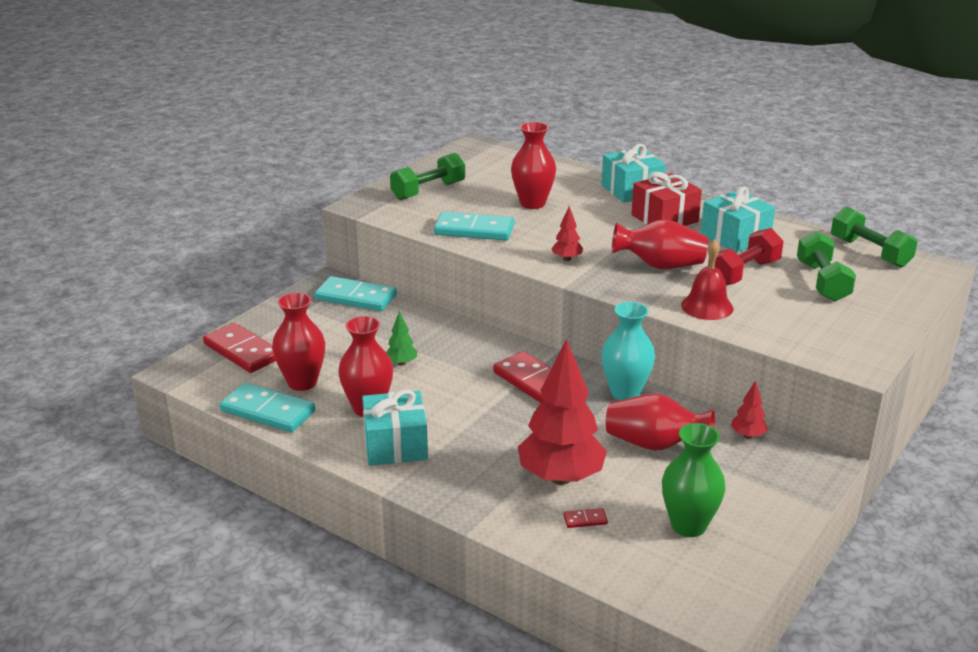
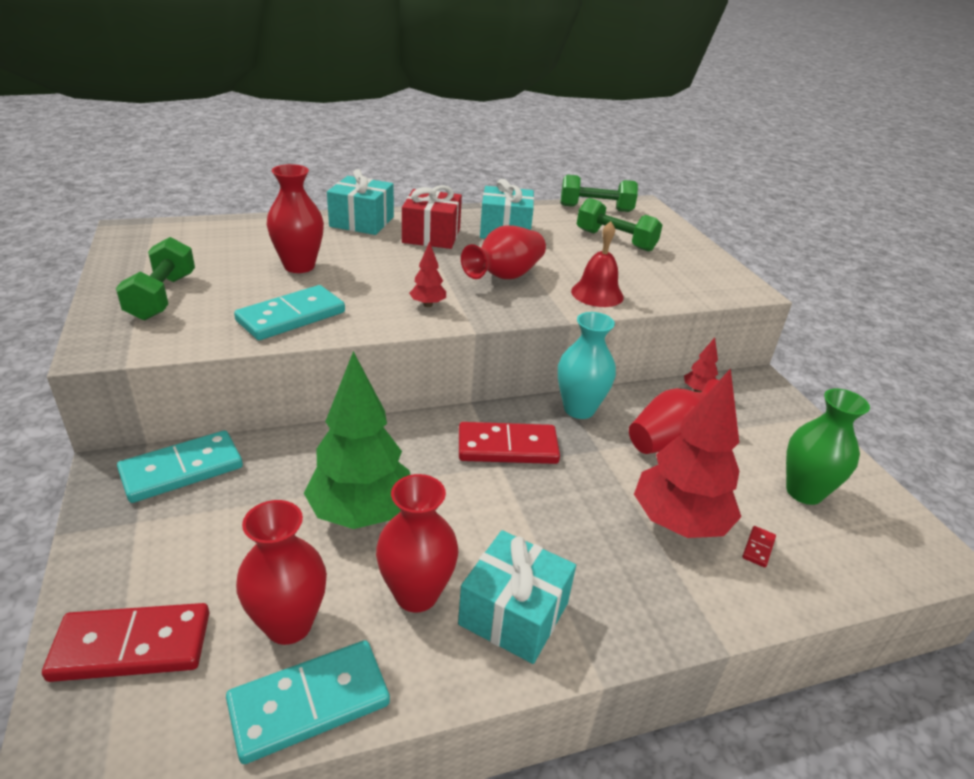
camera: 55 degrees left, 5 degrees up
(401, 363) = (361, 513): green tree -> green tree, size x2.32
(743, 273) = (564, 256): red dumbbell -> none

